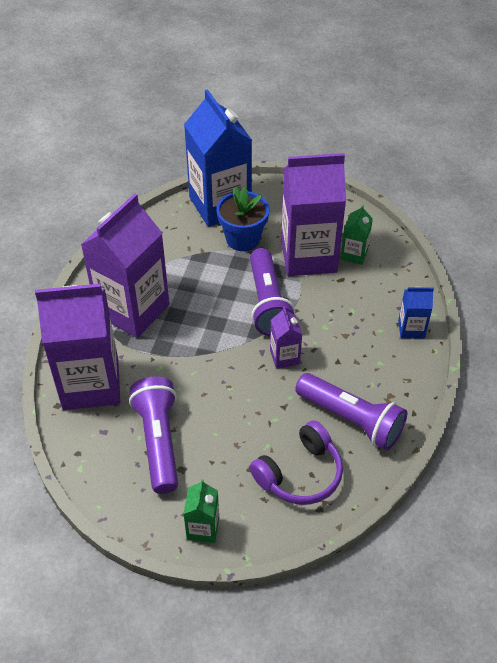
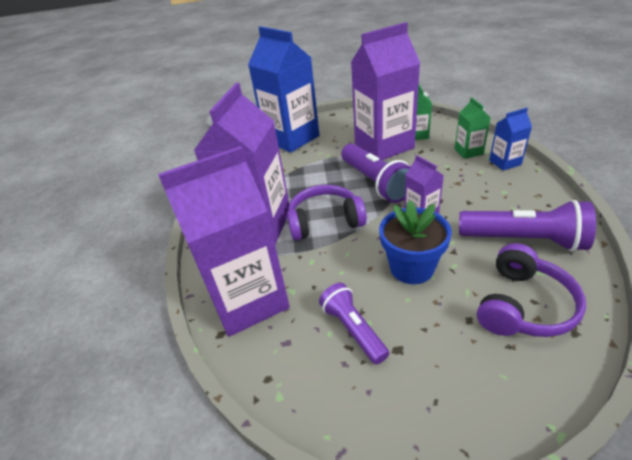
camera: 15 degrees left, 10 degrees down
(158, 441) = (353, 329): purple flashlight -> purple flashlight, size x0.63
(194, 330) = (325, 221): none -> purple headphones
(203, 528) = (471, 410): green carton -> green carton (468, 151)
(243, 239) = (324, 151): blue flower pot -> blue flower pot (411, 268)

